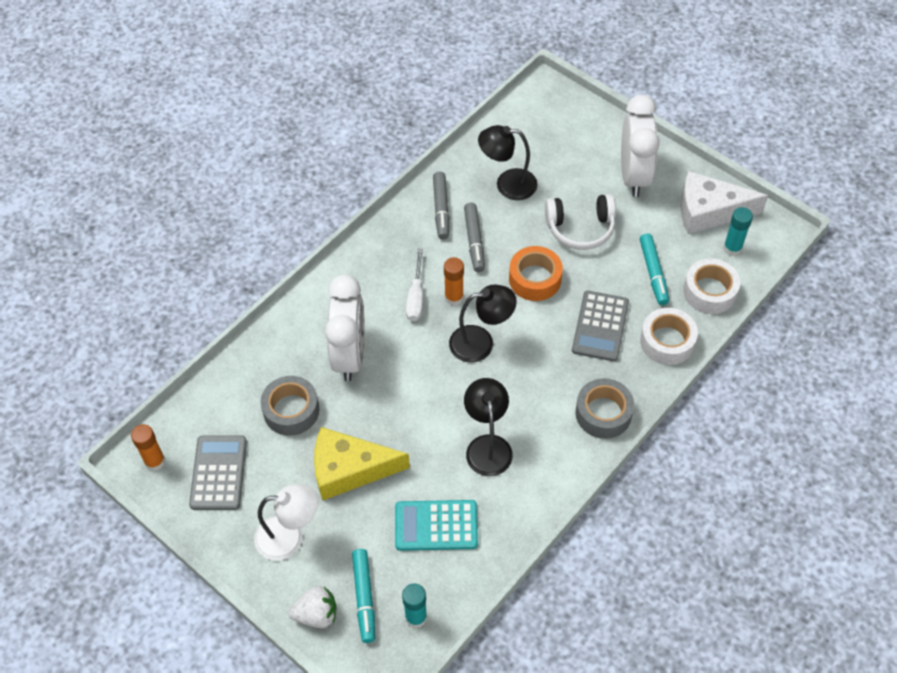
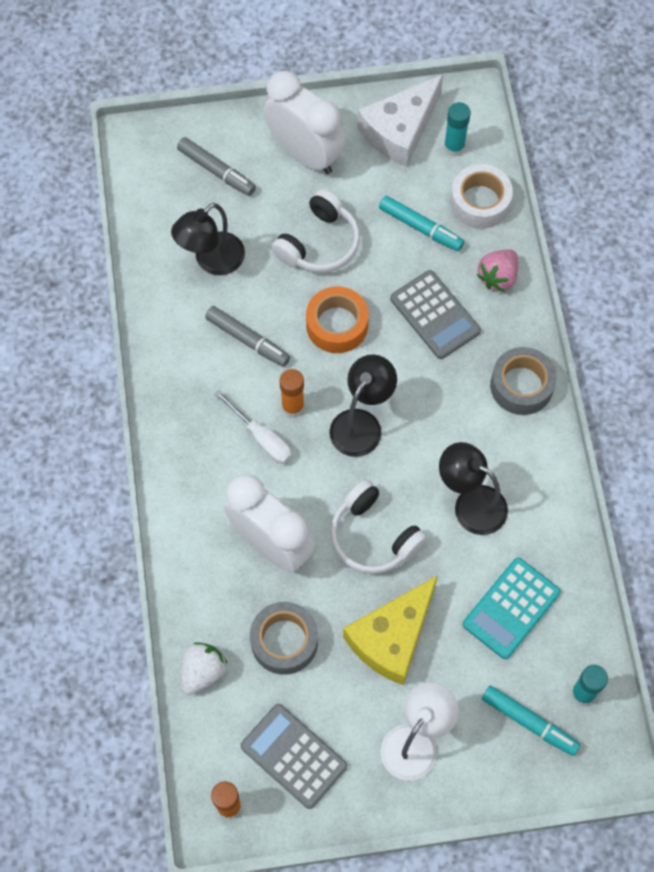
camera: 50 degrees left, 10 degrees up
(316, 614) = (511, 775): white strawberry -> white strawberry (203, 672)
(409, 407) = (373, 536): none -> white headphones
(441, 209) = (184, 338): grey marker -> grey marker (216, 170)
(667, 341) = (498, 277): white tape -> pink strawberry

